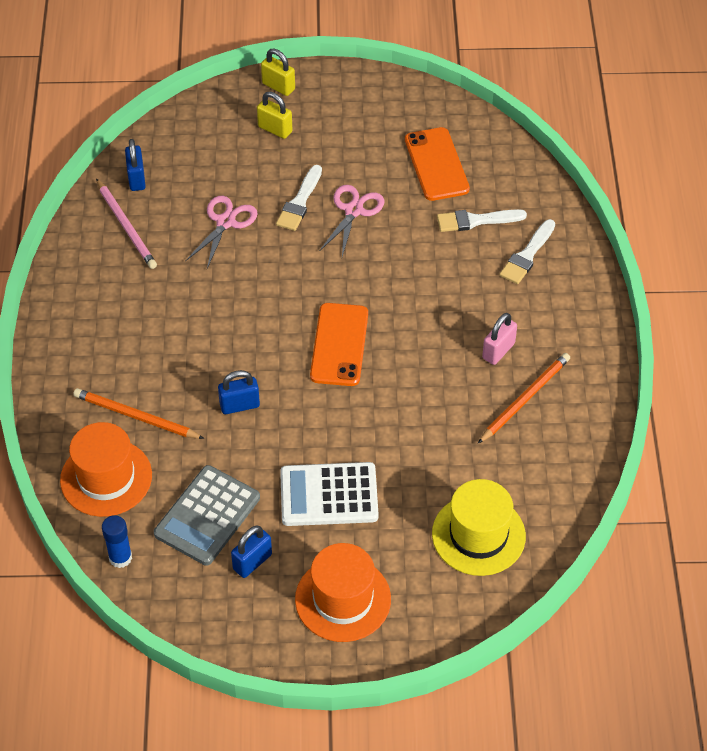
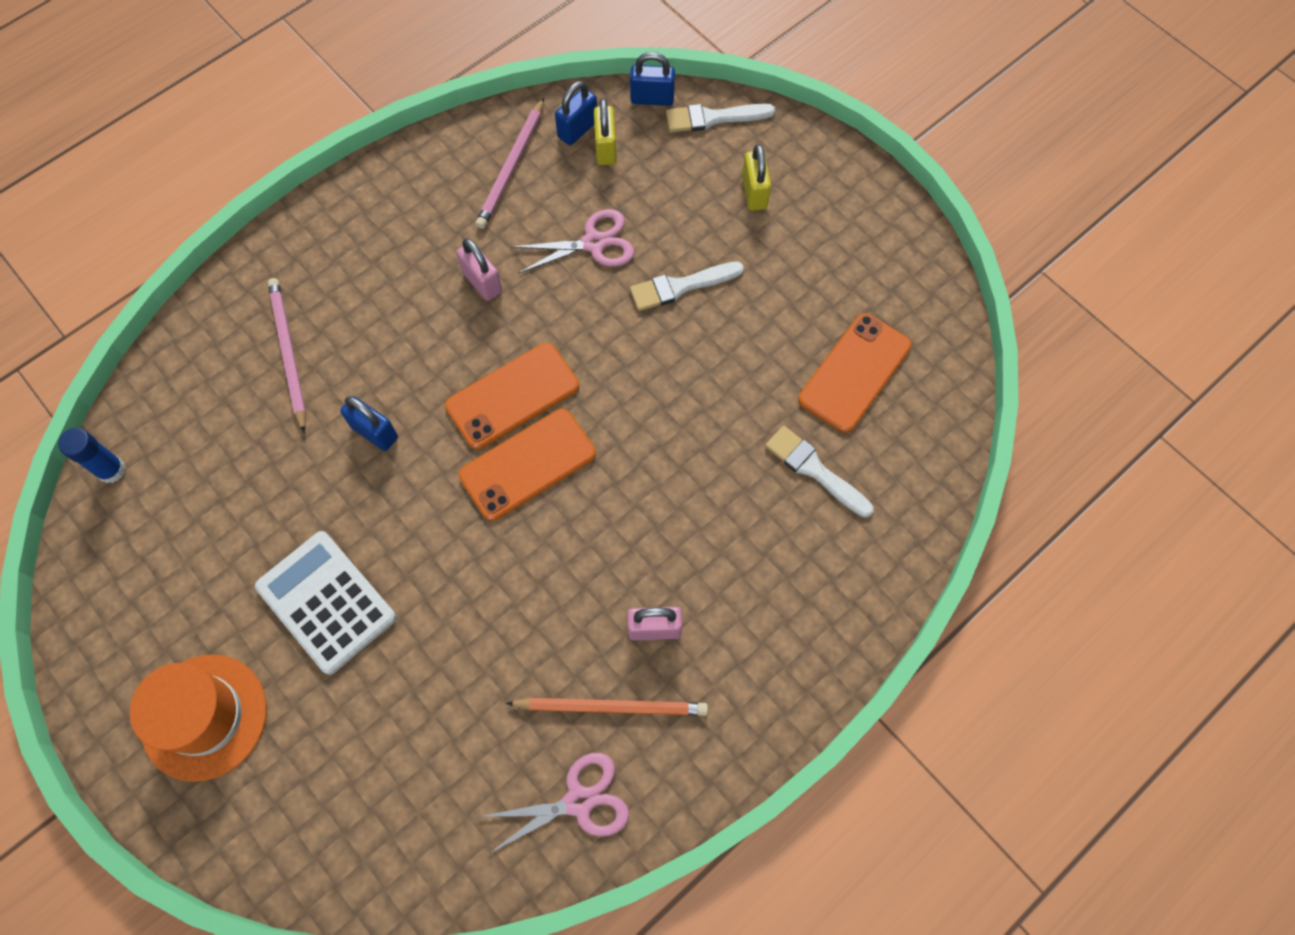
camera: 50 degrees right, 15 degrees up
(106, 478) = (196, 384): orange hat -> none
(136, 416) = (288, 353): orange pencil -> pink pencil
(193, 291) = (482, 282): none -> pink padlock
(207, 516) = (216, 508): grey calculator -> none
(252, 562) = (190, 593): blue padlock -> blue padlock (652, 98)
(278, 86) = (813, 153): yellow padlock -> yellow padlock (605, 148)
(286, 324) = (512, 396): none -> orange phone
(354, 210) = (716, 343): pink scissors -> pink scissors (579, 801)
(478, 535) = (387, 796): yellow hat -> none
(527, 255) = (815, 558): white brush -> white brush (713, 118)

